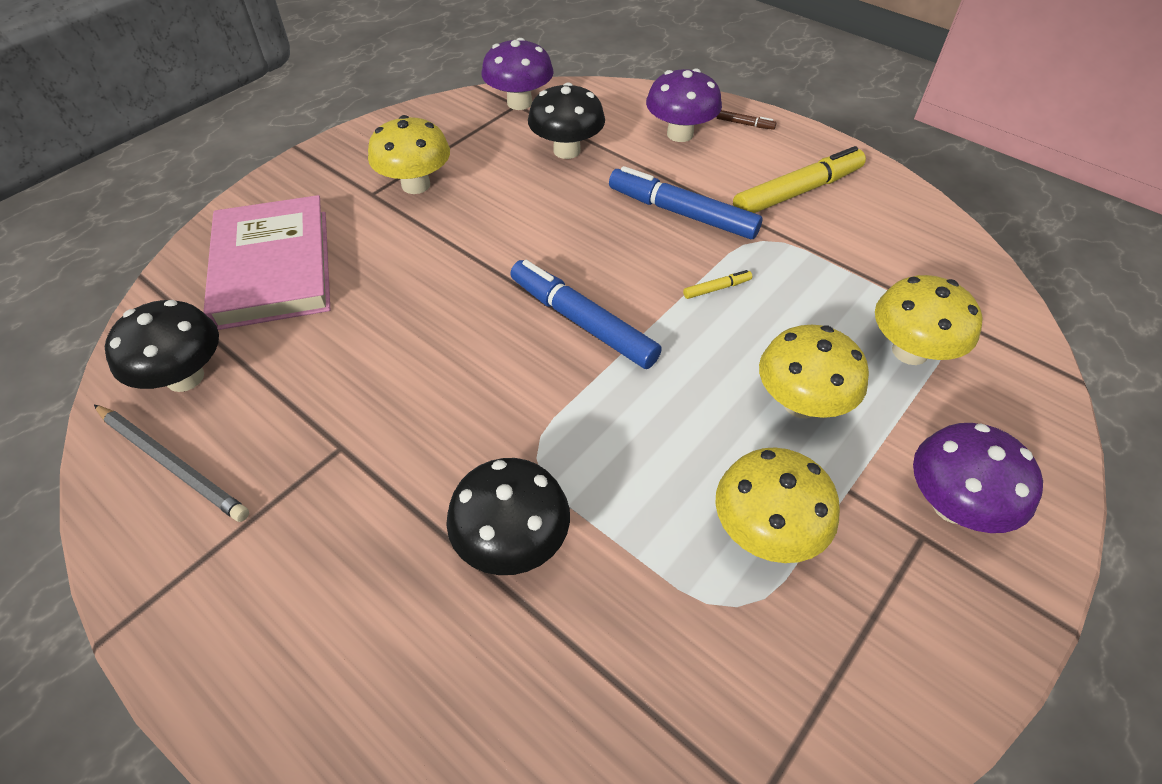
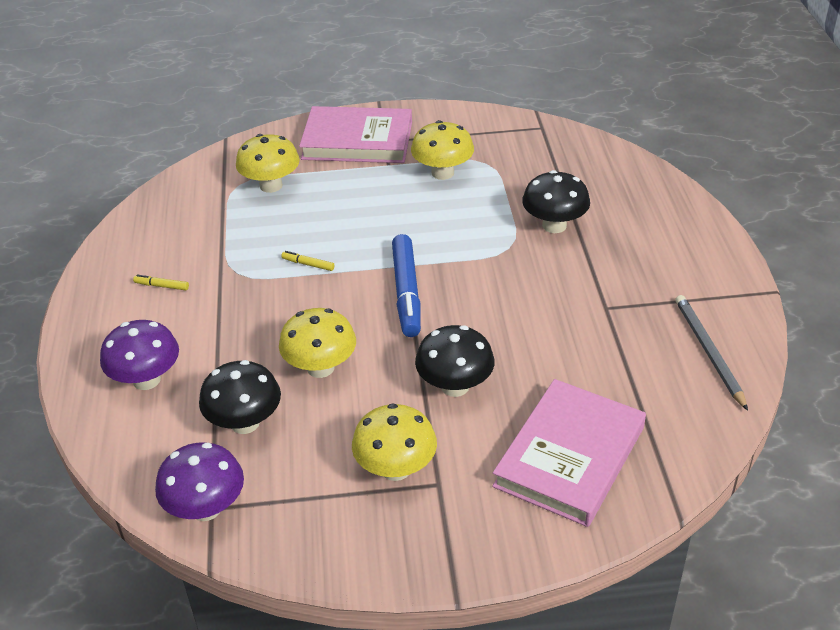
camera: 135 degrees left, 10 degrees down
(185, 377) = (679, 403): black mushroom -> black mushroom (455, 386)
(682, 213) = (251, 318): blue marker -> none
(745, 124) = (91, 356): brown marker -> none
(797, 192) = (162, 286): yellow marker -> yellow marker, size x0.42
(801, 403) = (356, 198): yellow mushroom -> yellow mushroom (320, 368)
(952, 505) = (357, 140): purple mushroom -> pink book

